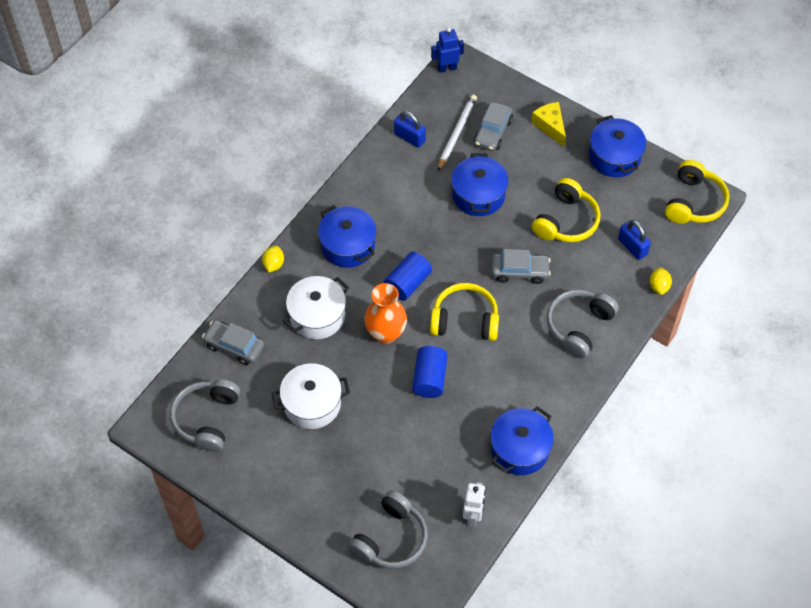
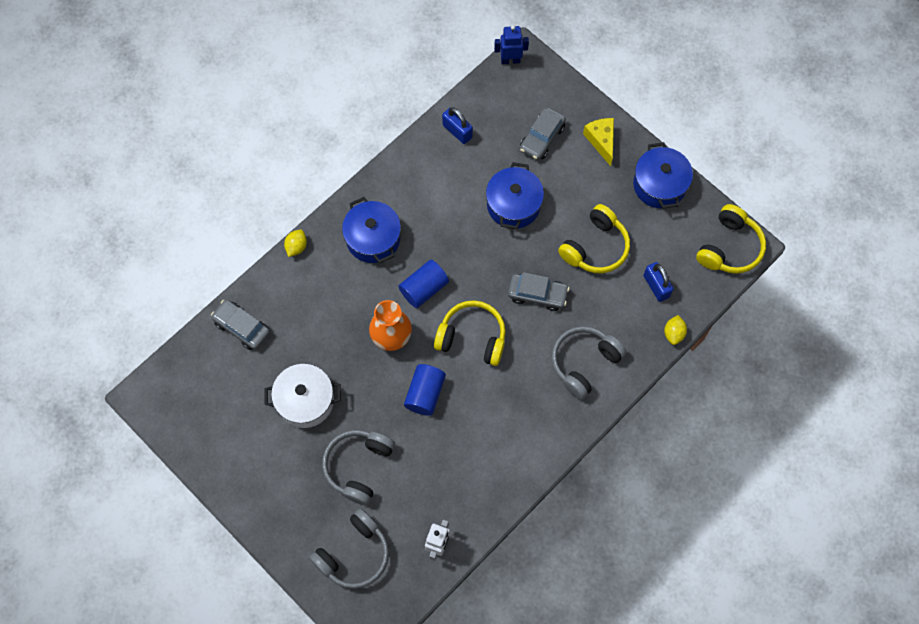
camera: 10 degrees right, 10 degrees up
(207, 419) = (201, 399): grey headphones -> grey headphones (358, 466)
(317, 316) = (328, 309): white pot -> none
(456, 133) = (505, 133): white pencil -> none
(520, 449) = (498, 483): blue pot -> none

